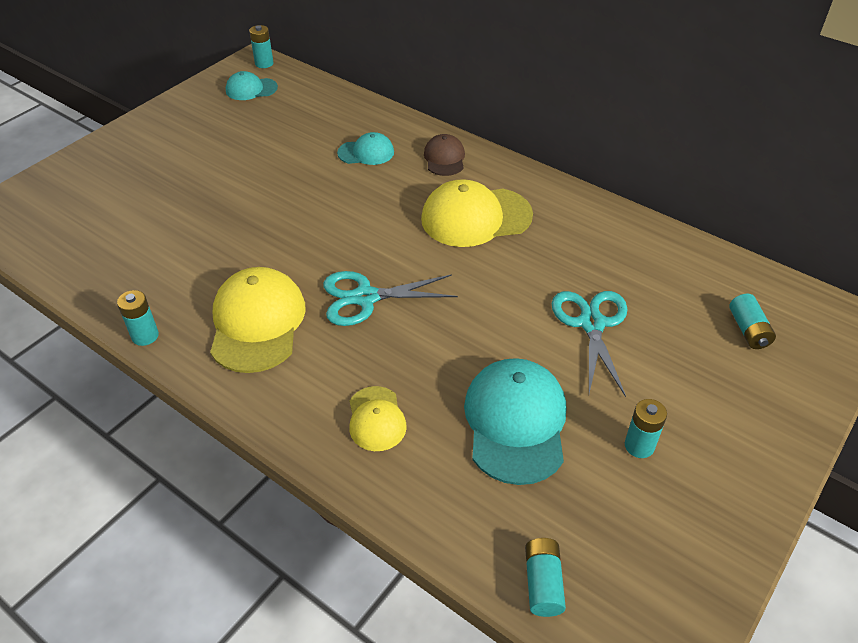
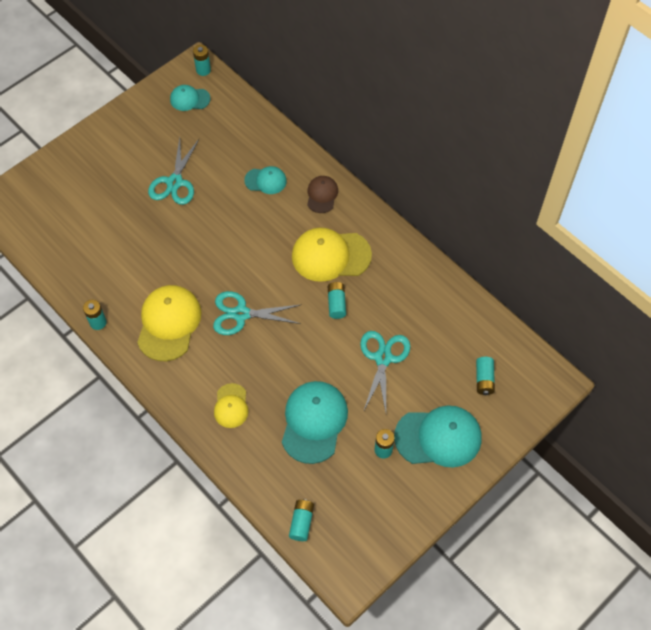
camera: 10 degrees right, 15 degrees up
(243, 167) = (174, 182): none -> turquoise scissors
(501, 268) = (336, 304): none -> turquoise battery
(717, 415) = (438, 437): none -> turquoise cap

